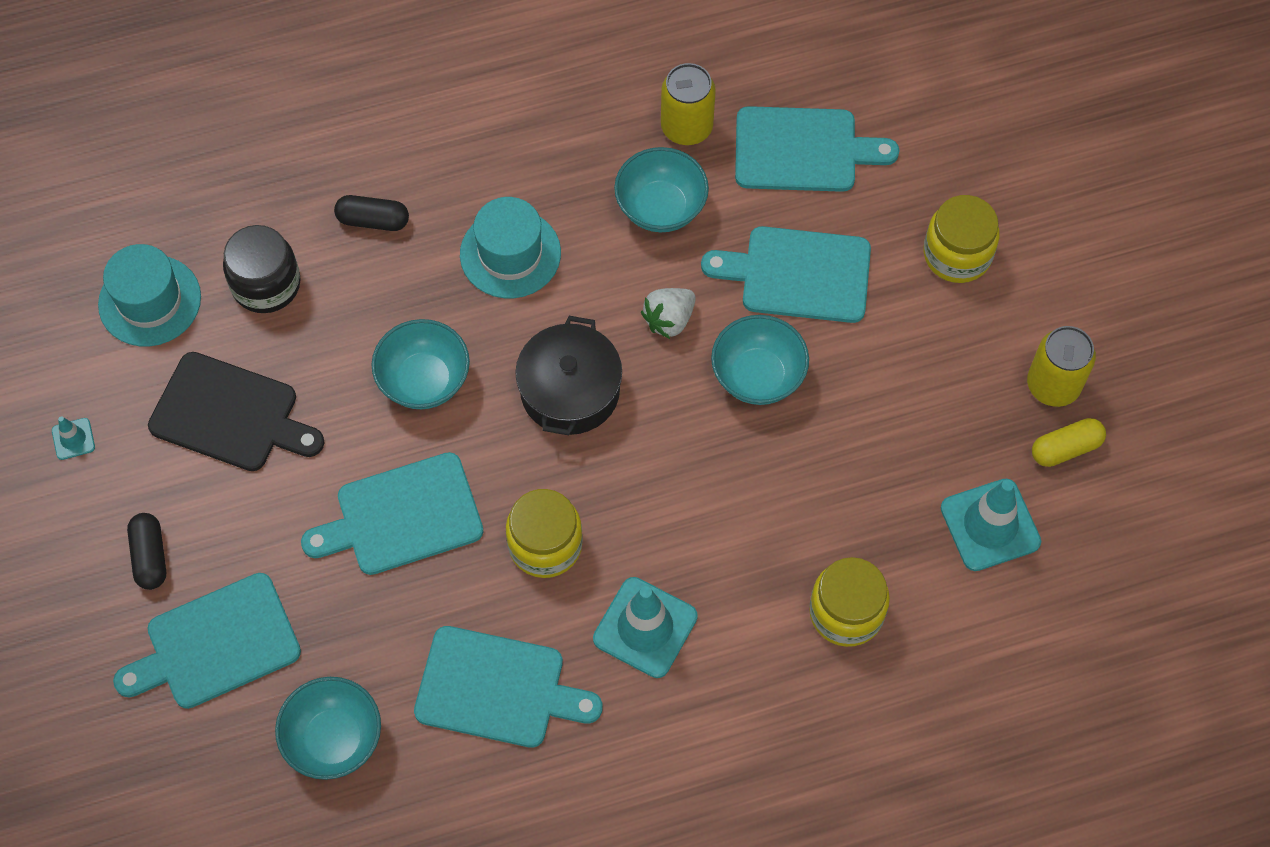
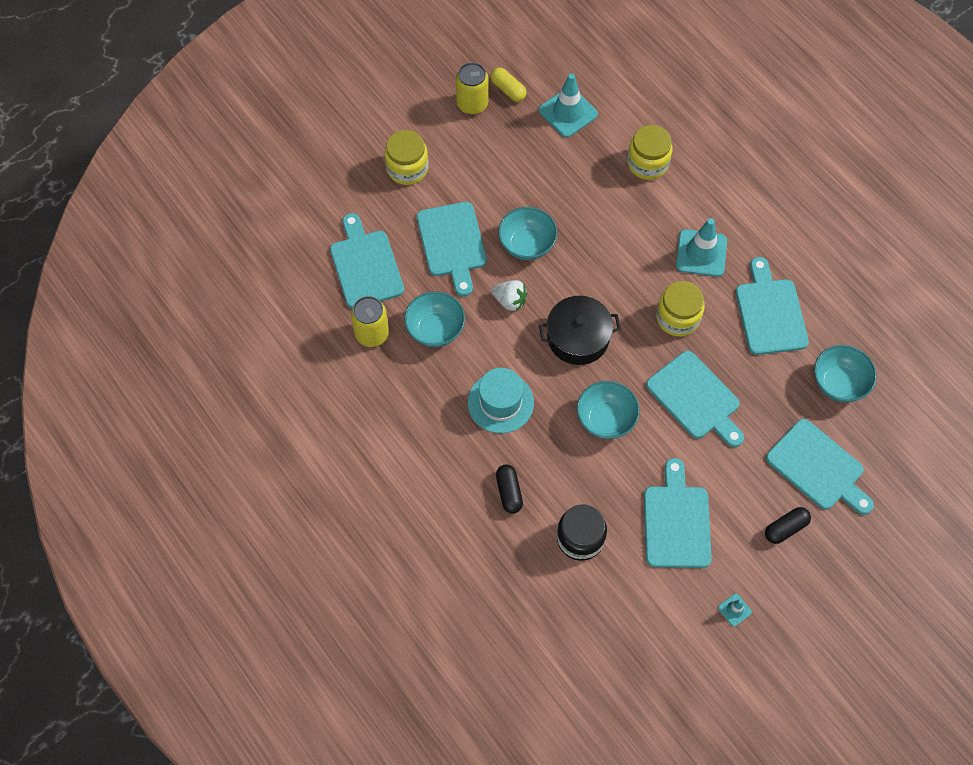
camera: 110 degrees left, 0 degrees up
(150, 301) = (621, 606): turquoise hat -> none
(230, 414) = (676, 522): black cutting board -> turquoise cutting board

